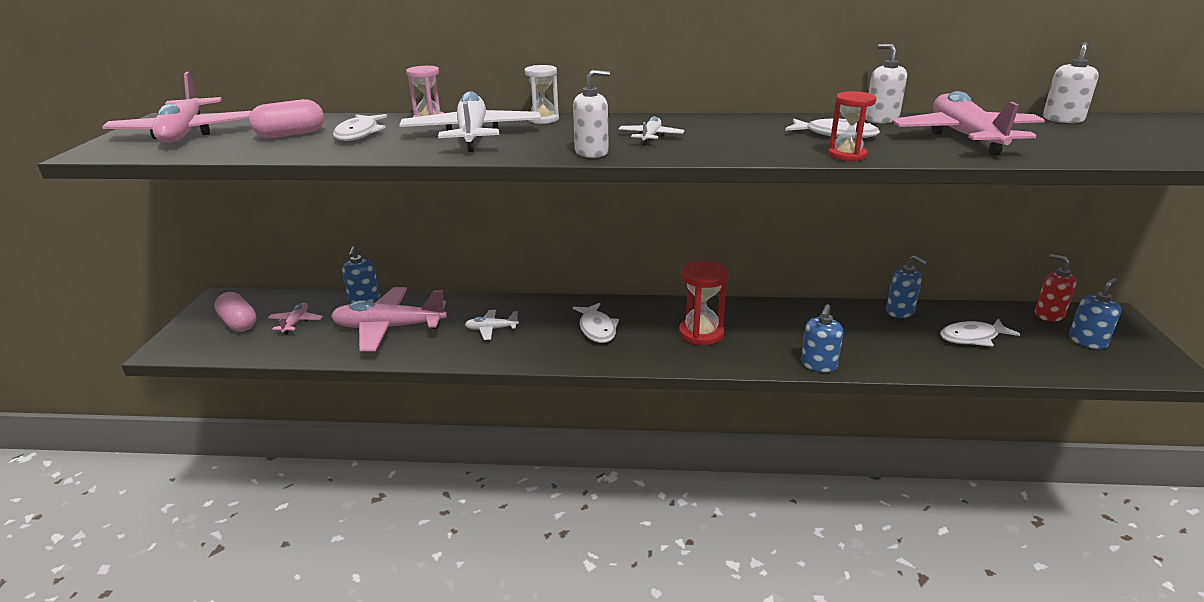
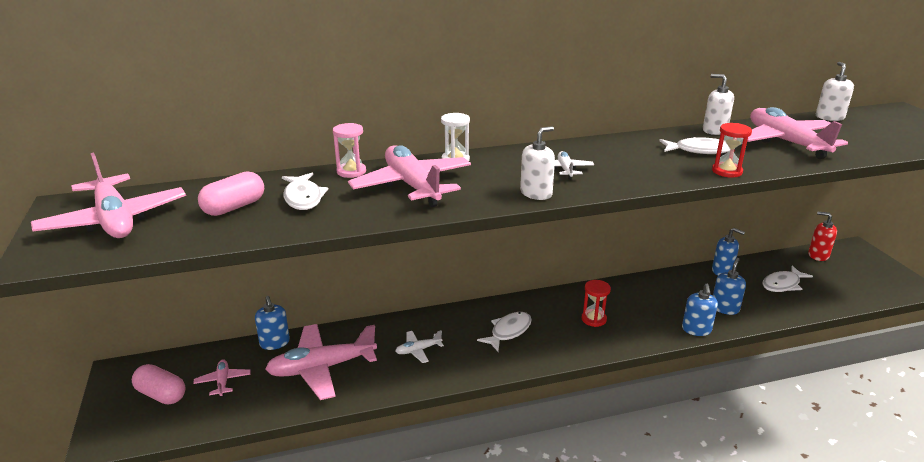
camera: 20 degrees left, 0 degrees up
(472, 135) = (412, 186): white plane -> pink plane
(597, 329) = (508, 331): white fish -> white fish turned 105 degrees counterclockwise
(701, 333) = (593, 319): red hourglass -> red hourglass, size x0.66
(1087, 341) = (853, 273): blue soap dispenser -> blue soap dispenser (725, 308)

